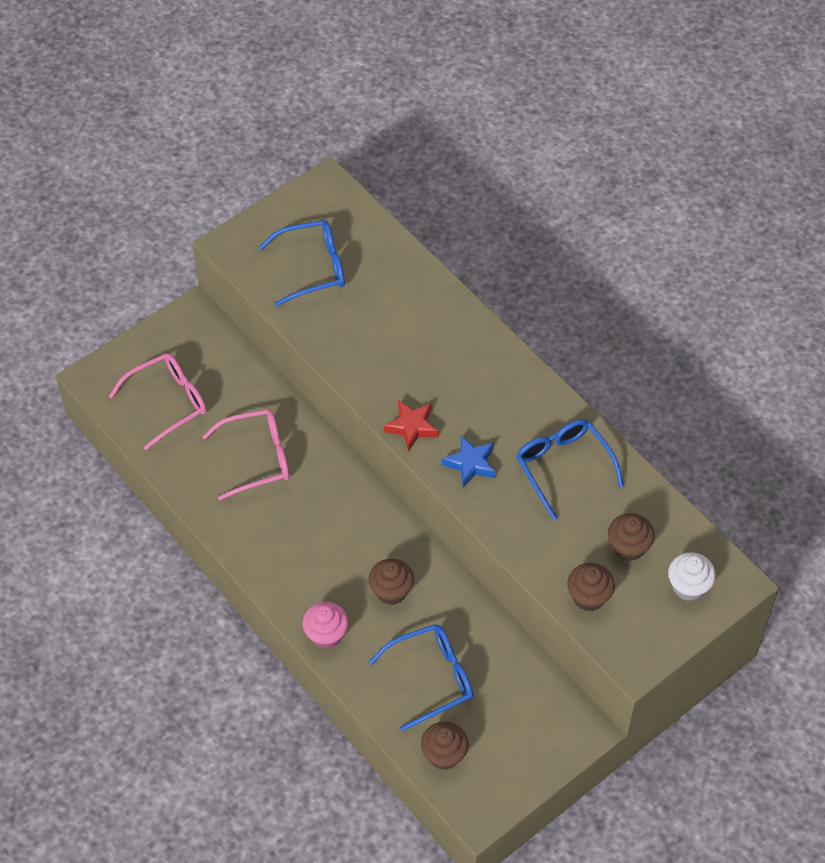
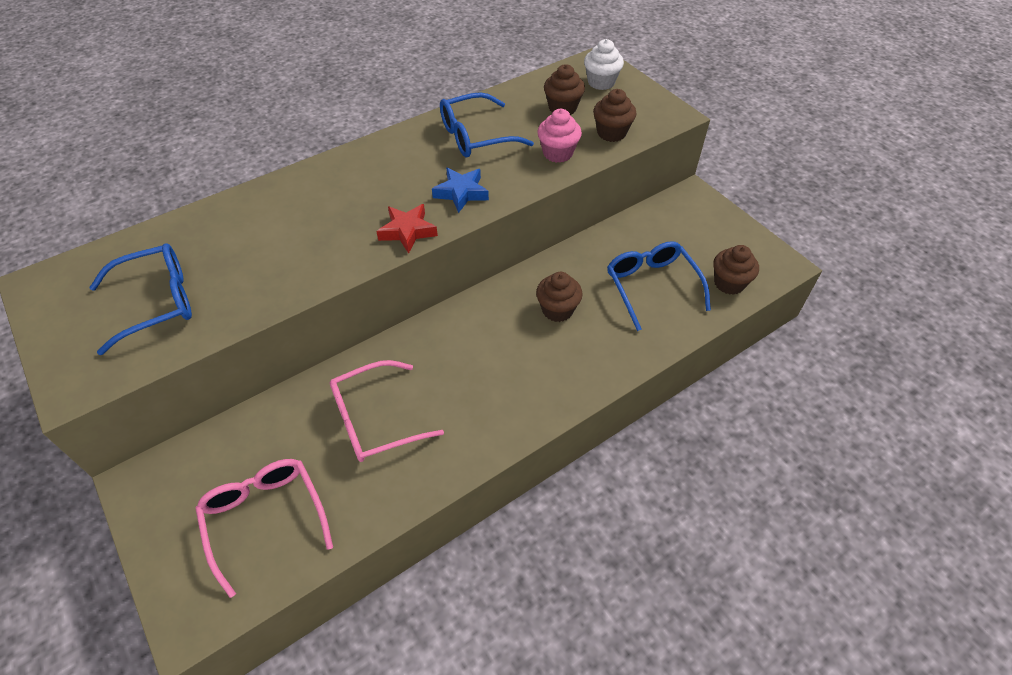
camera: 85 degrees left, 5 degrees down
(257, 458) = (375, 420): pink glasses -> pink glasses turned 105 degrees counterclockwise
(312, 268) = (157, 302): blue glasses -> blue glasses turned 75 degrees clockwise
(326, 634) = (606, 365): pink cupcake -> pink cupcake (558, 153)

